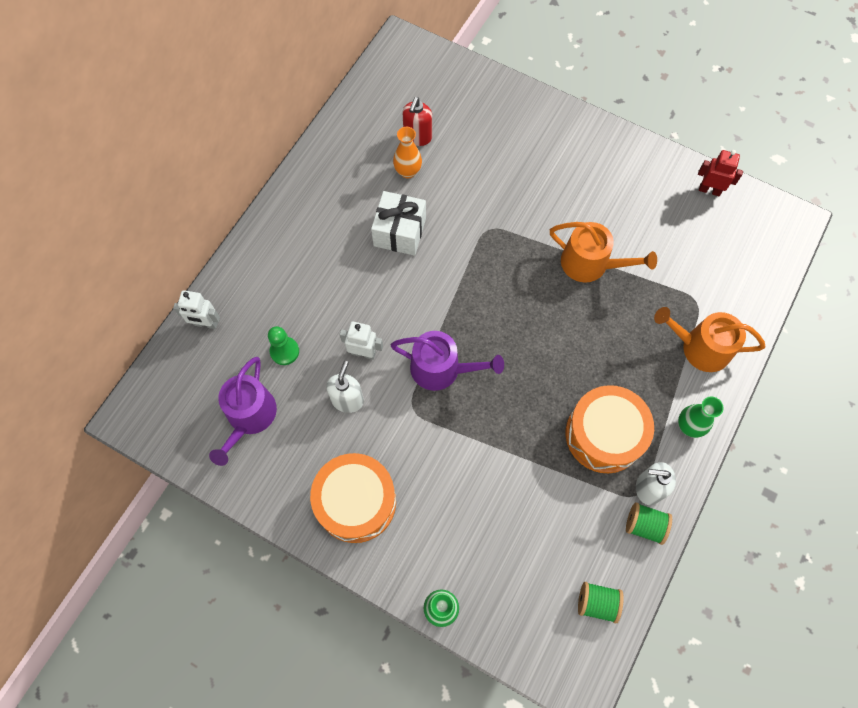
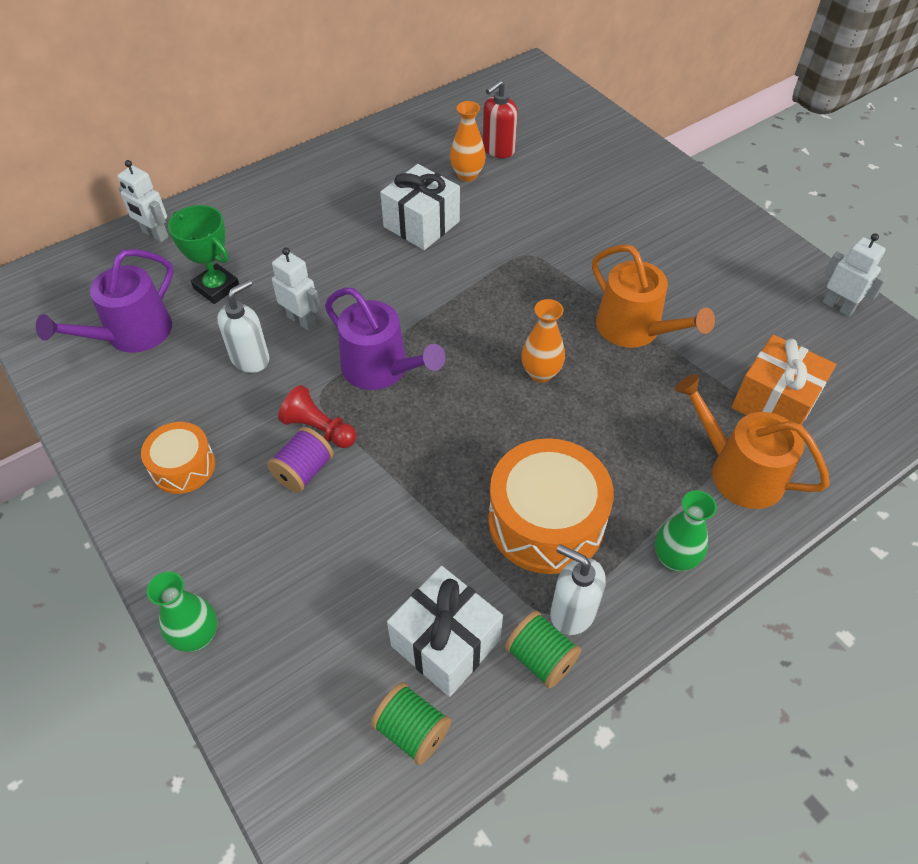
camera: 25 degrees right, 15 degrees down
(284, 351) = (216, 287): green pawn -> green trophy
(356, 502) = (183, 466): orange drum -> orange drum, size x0.57
(427, 433) = (319, 429): none -> red pawn
(437, 469) = (304, 471): none -> purple spool
(547, 326) = (540, 373): none -> orange vase
(587, 542) = (445, 643): none -> white gift
(700, 286) = (774, 402): none -> orange gift
(709, 190) = (838, 306): red robot -> white robot

